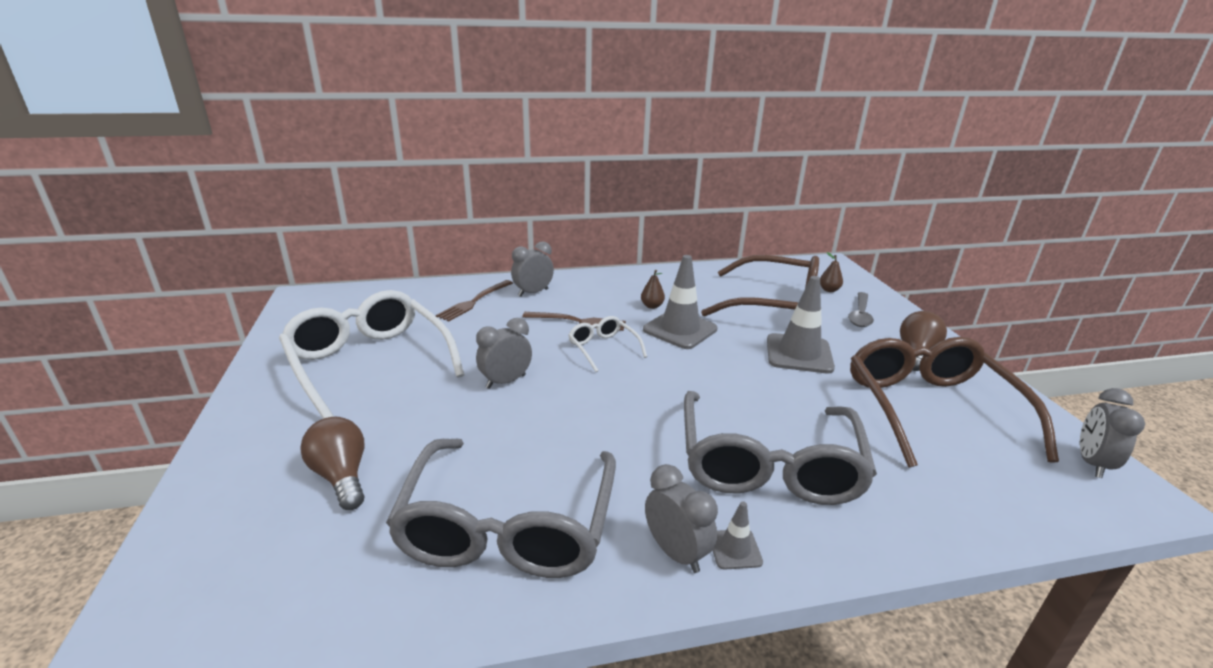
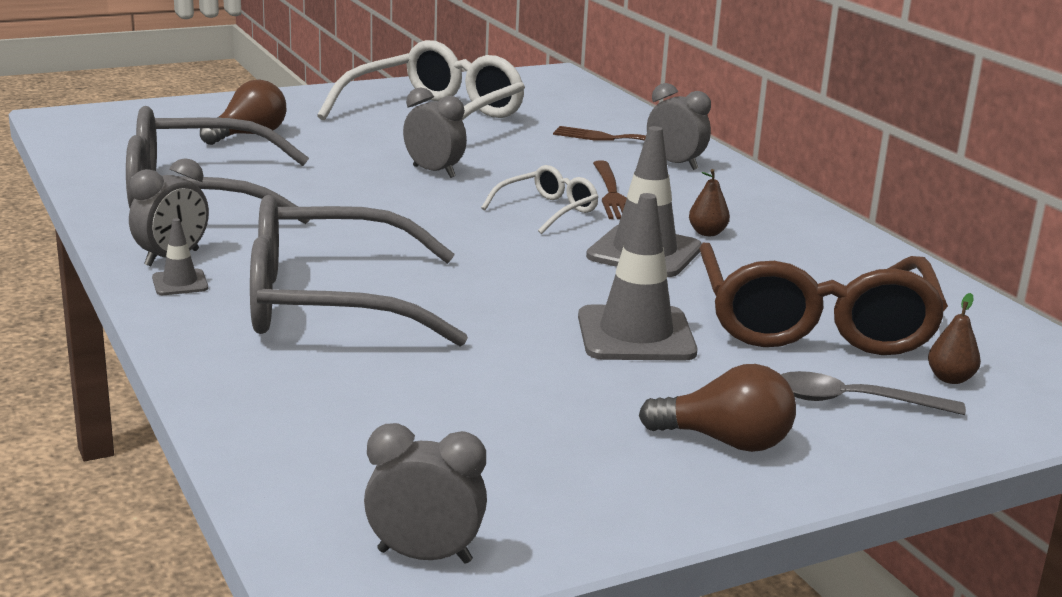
camera: 75 degrees right, 5 degrees down
(930, 409) = (523, 428): brown glasses -> none

